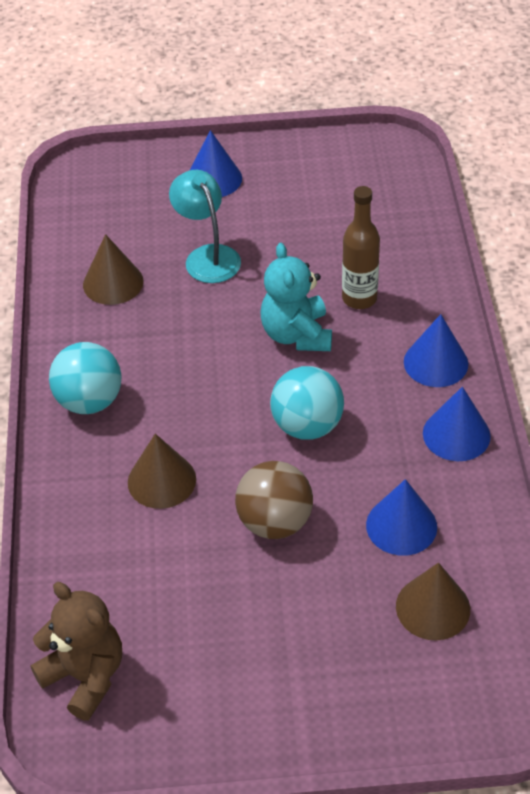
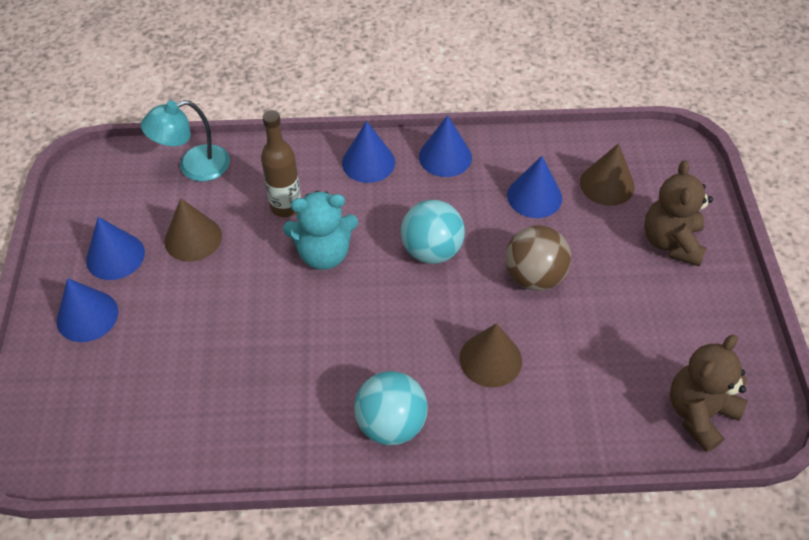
camera: 90 degrees left, 5 degrees up
(113, 283) = (226, 408): brown cone -> brown cone (193, 238)
(207, 256) = (205, 322): turquoise lamp -> turquoise lamp (194, 167)
(283, 184) = (115, 256): none -> blue cone
(338, 675) = (671, 242): none -> brown teddy bear

